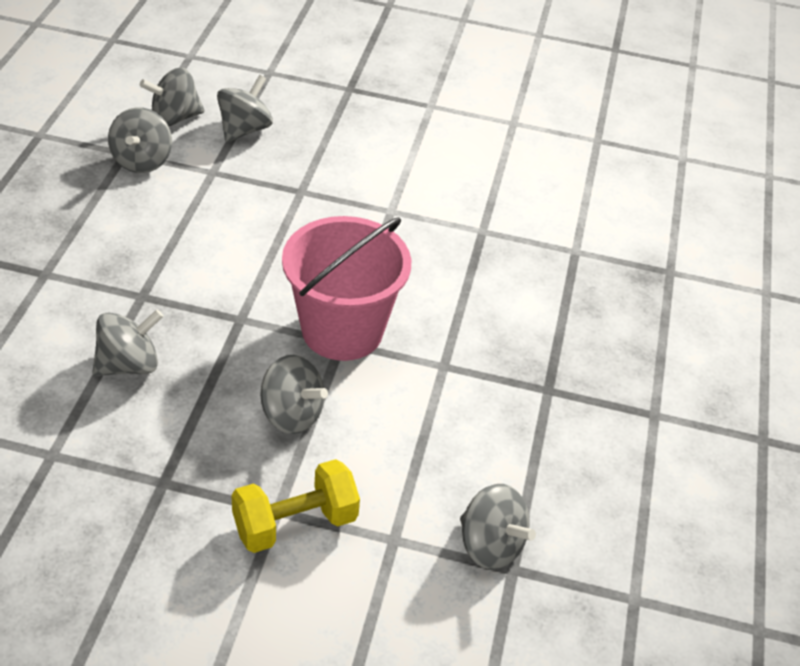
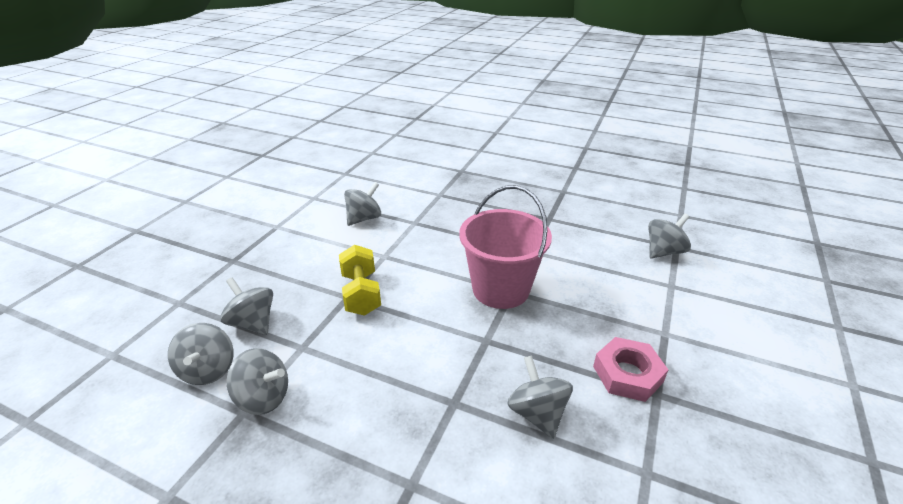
camera: 75 degrees left, 10 degrees down
(194, 455) = (627, 374): none -> pink nut
(291, 414) = (580, 320): grey spinning top -> grey spinning top (364, 218)
(295, 523) = (673, 325): yellow dumbbell -> yellow dumbbell (361, 294)

